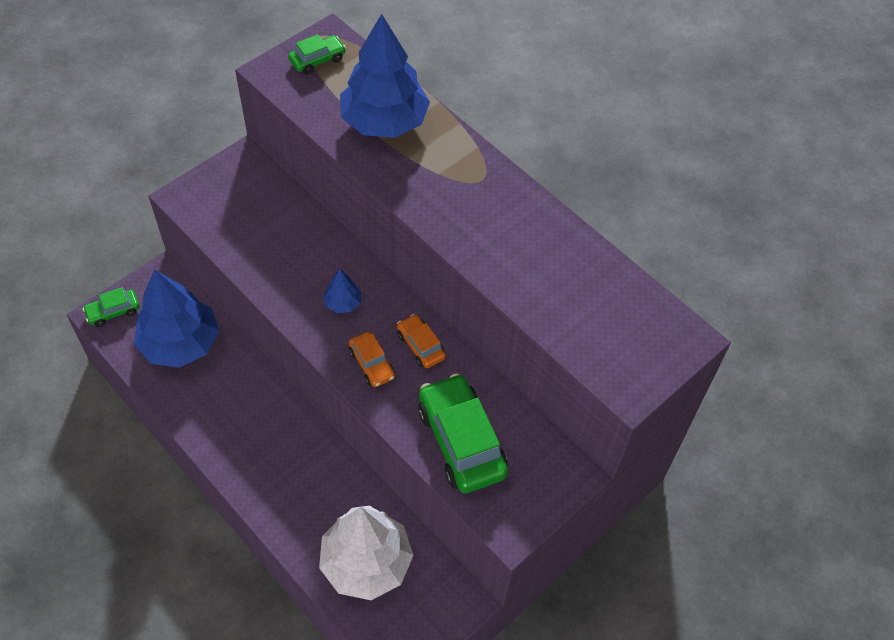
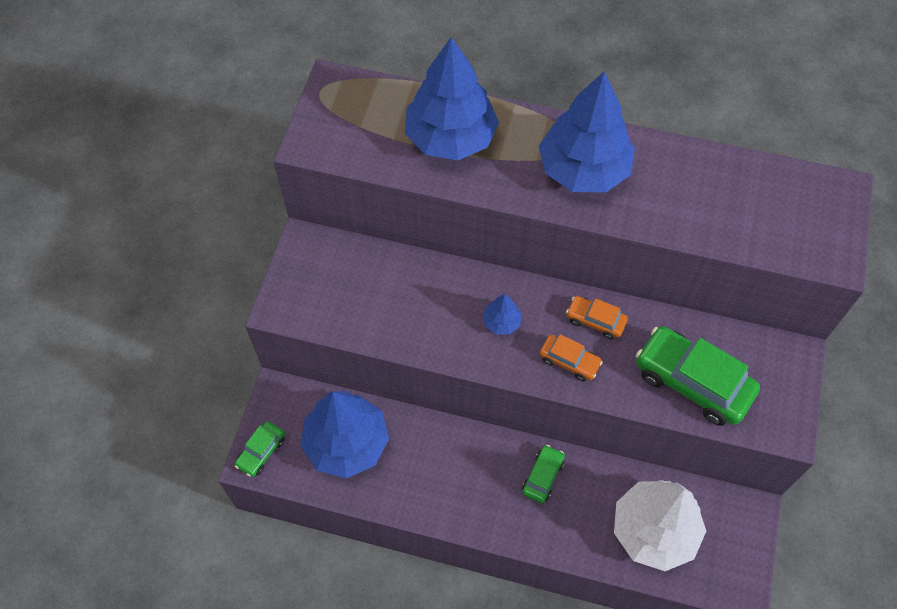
camera: 30 degrees left, 5 degrees up
(317, 60) = (342, 111): green car -> green car (542, 476)
(471, 201) = (583, 169): none -> blue tree

